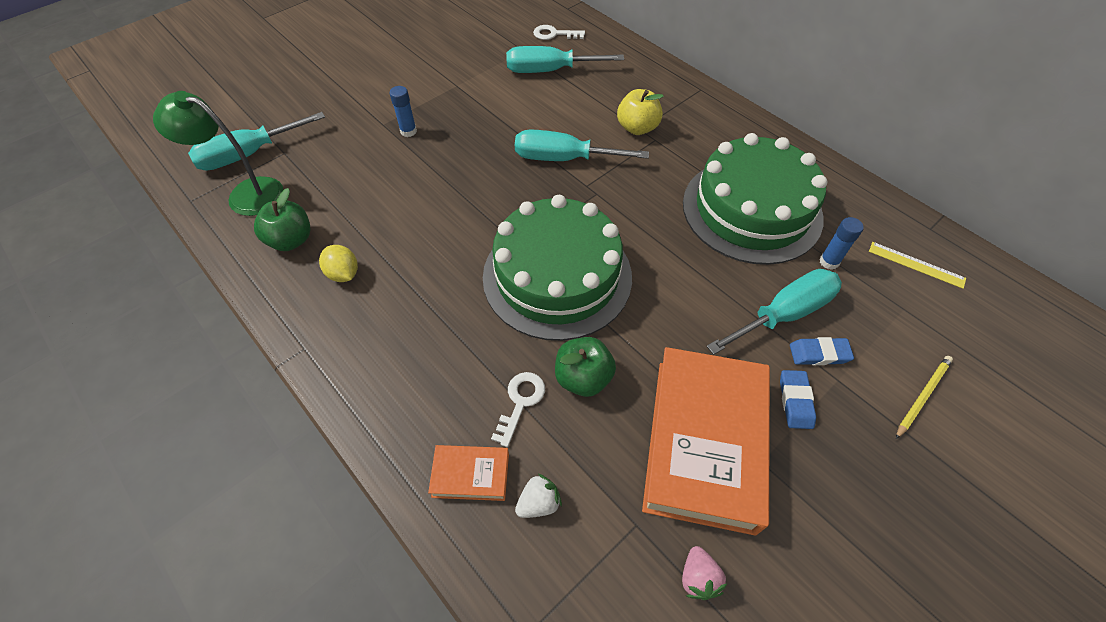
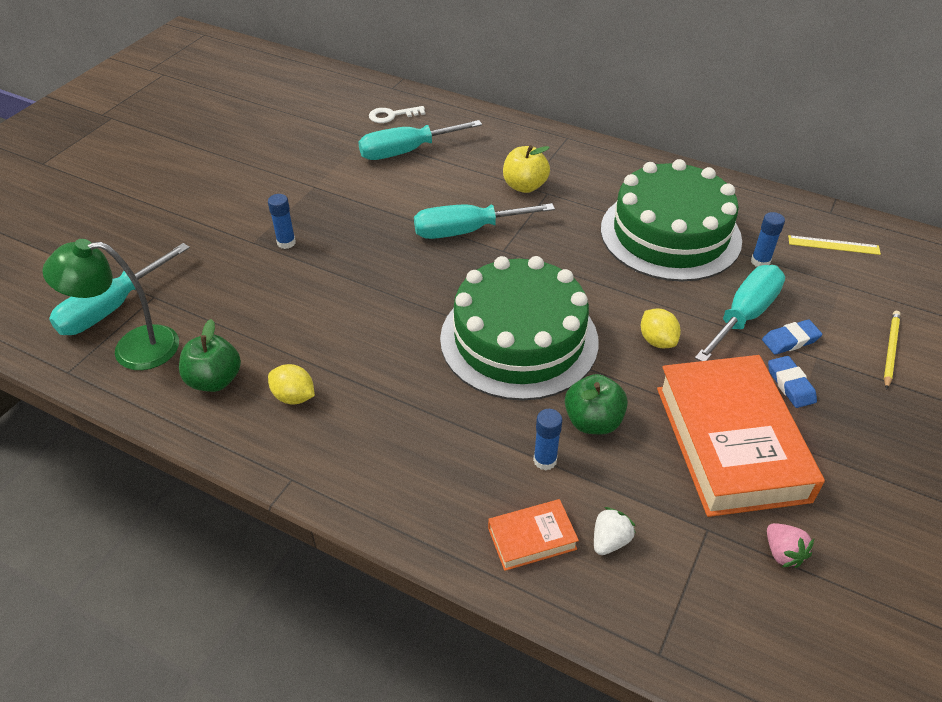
camera: 20 degrees left, 10 degrees down
(520, 402) = (545, 460): white key -> blue glue stick
(684, 315) = (657, 341): none -> yellow lemon

